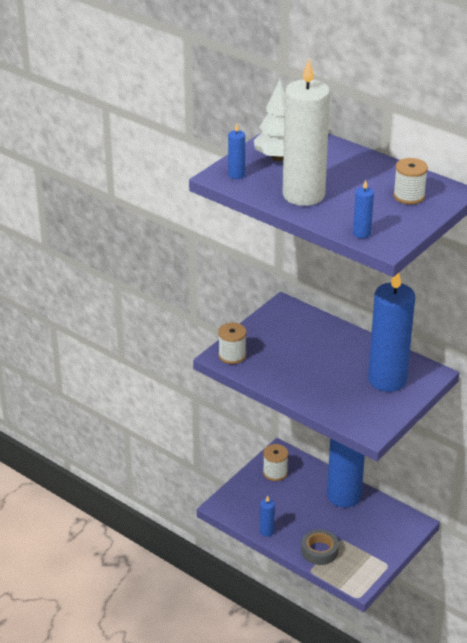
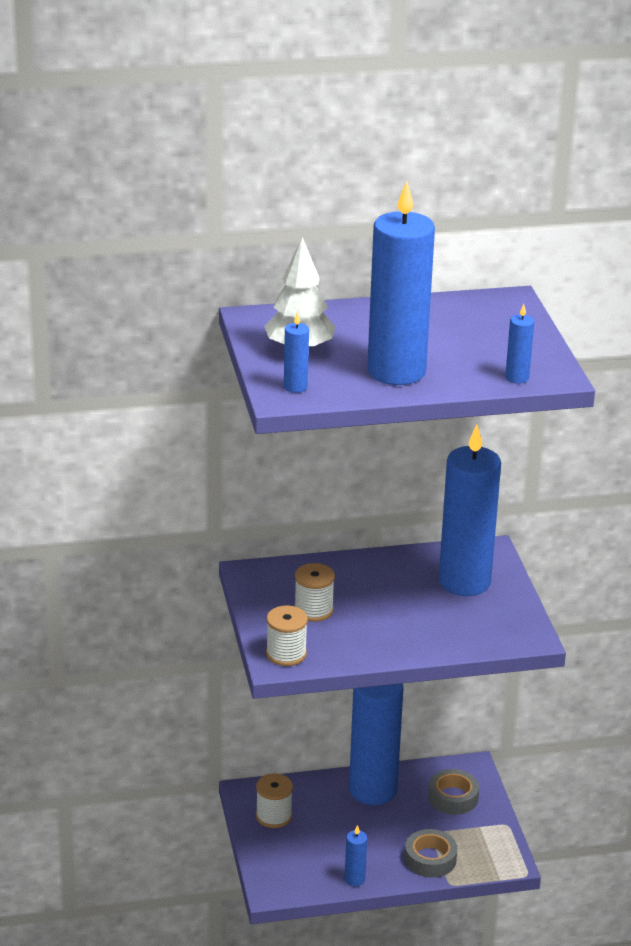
camera: 50 degrees left, 5 degrees down
(303, 195) = (396, 371): white candle -> blue candle
(380, 530) = (453, 797): none -> grey tape
(409, 196) = (485, 322): white spool -> white spool (313, 610)

